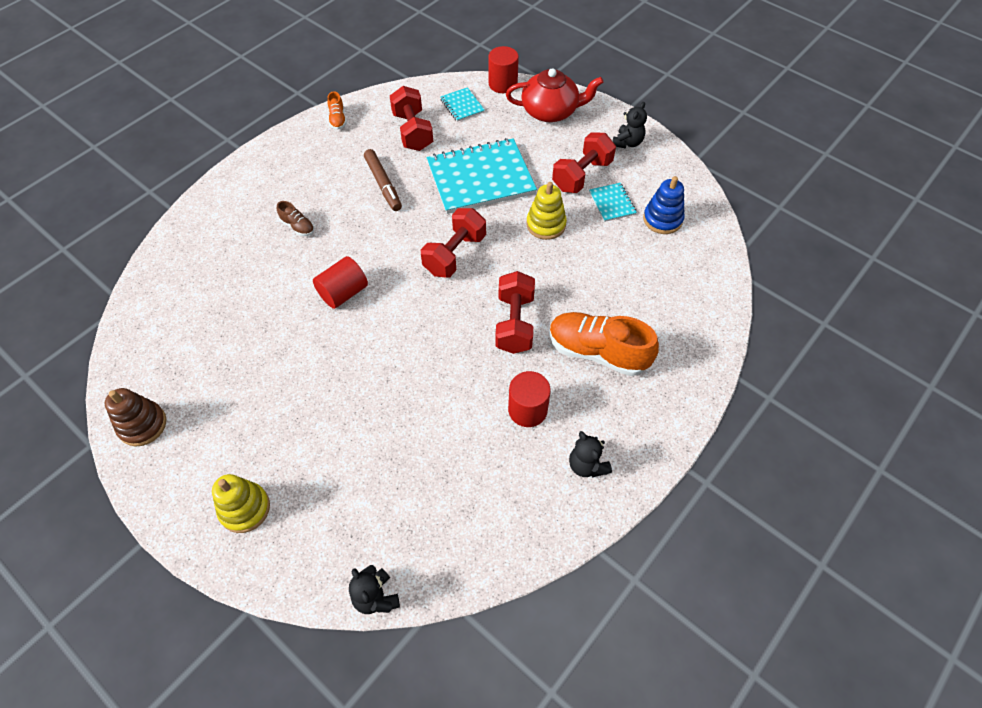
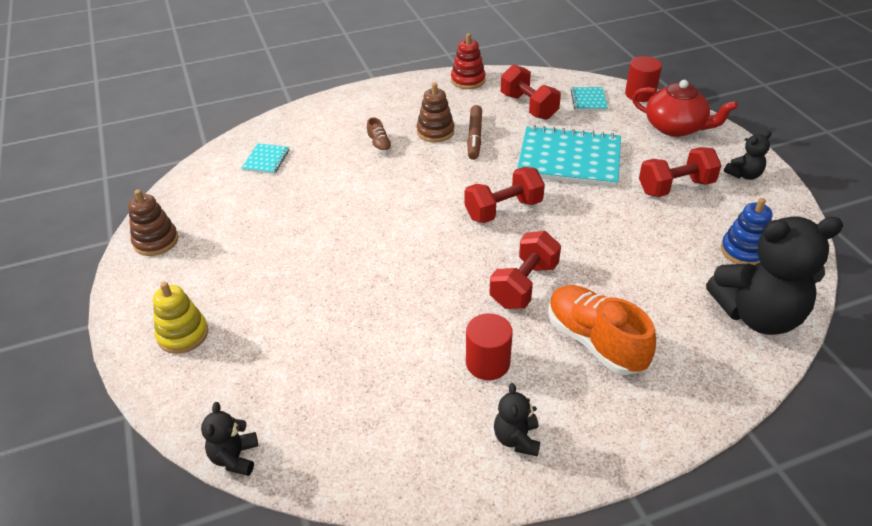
camera: 30 degrees right, 15 degrees down
(337, 119) = (468, 80): orange shoe -> red stacking toy
(342, 191) = (435, 132): none -> brown stacking toy
(343, 293) = (382, 205): red cylinder -> none
(412, 132) = (528, 107): red dumbbell -> red dumbbell turned 45 degrees counterclockwise
(546, 224) = (610, 215): yellow stacking toy -> none
(612, 203) = (694, 220): turquoise notebook -> turquoise notebook (266, 160)
(699, 275) = (757, 315): none -> black teddy bear

